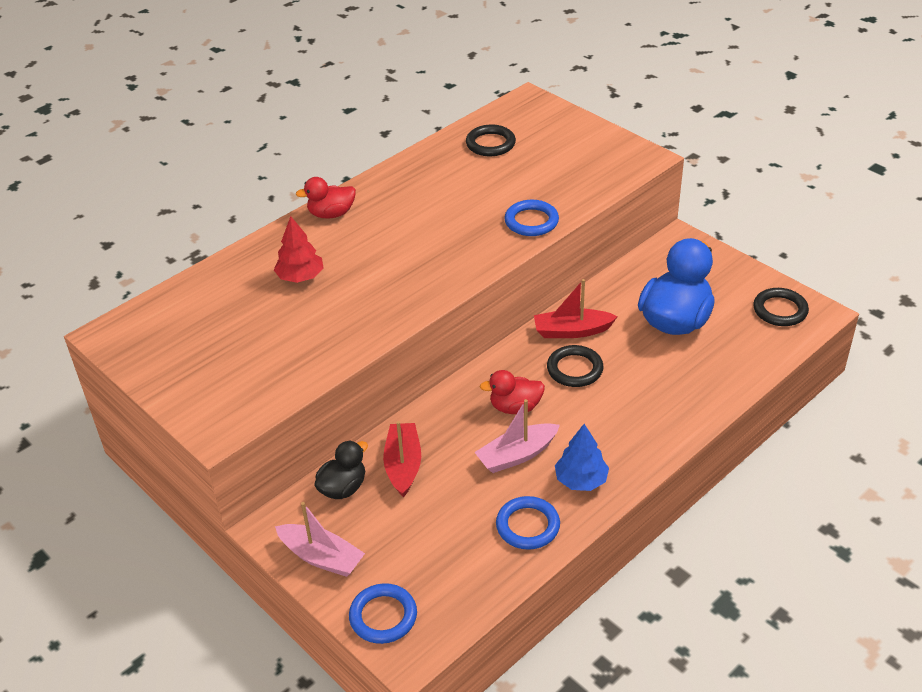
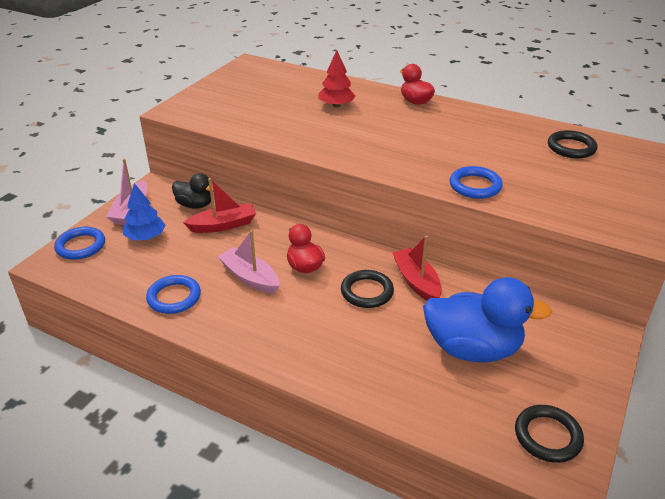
camera: 70 degrees right, 5 degrees down
(581, 480) = (231, 318): blue tree -> blue tree (145, 237)

